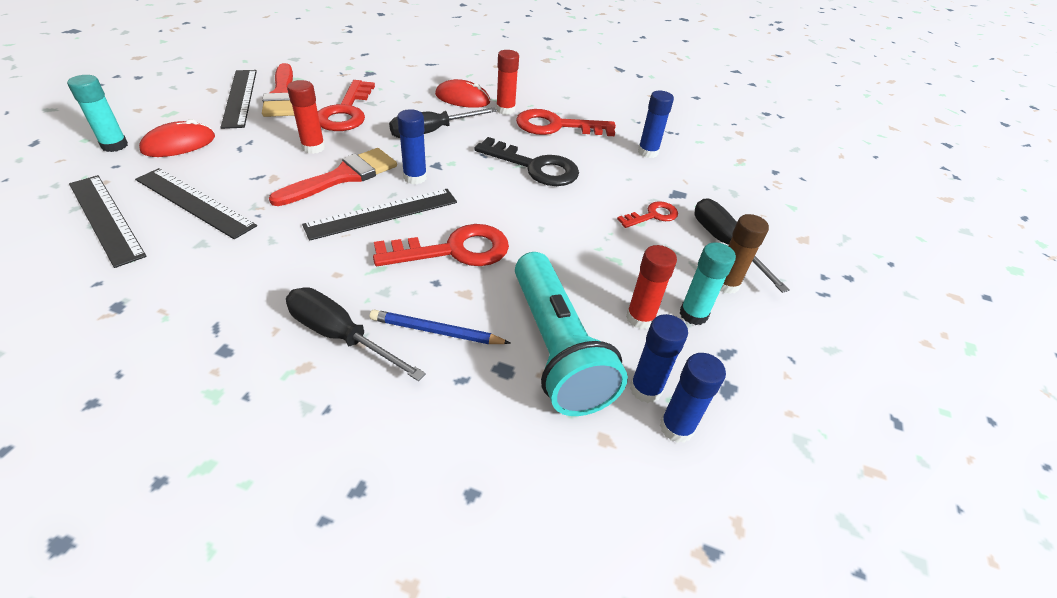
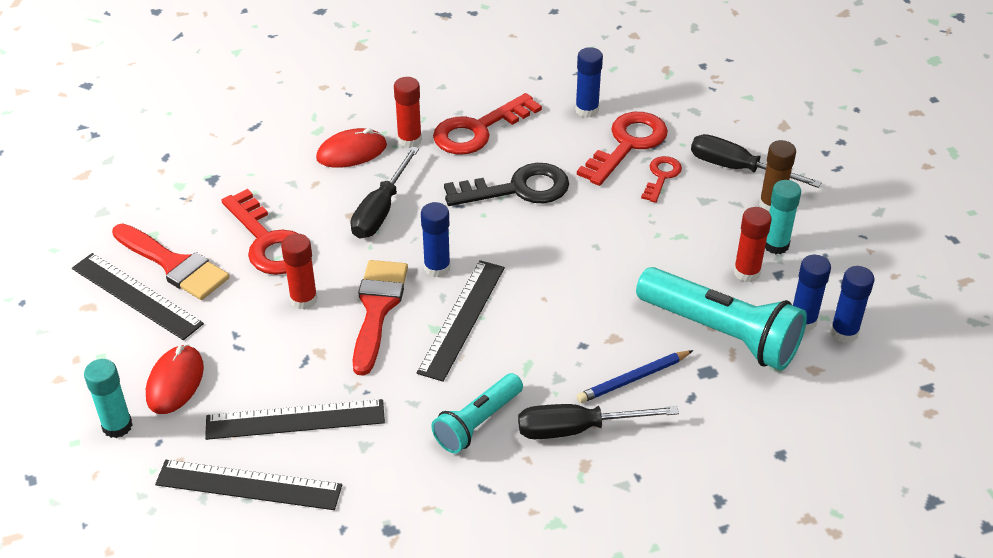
camera: 35 degrees left, 0 degrees up
(285, 280) = (477, 423): none -> turquoise flashlight
(454, 250) = (560, 310): red key -> red key (627, 144)

